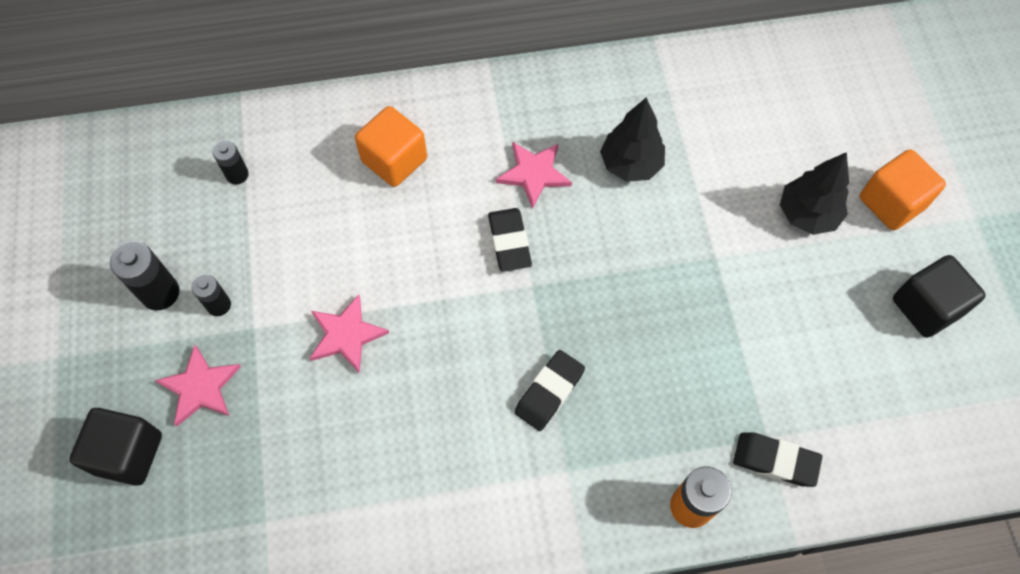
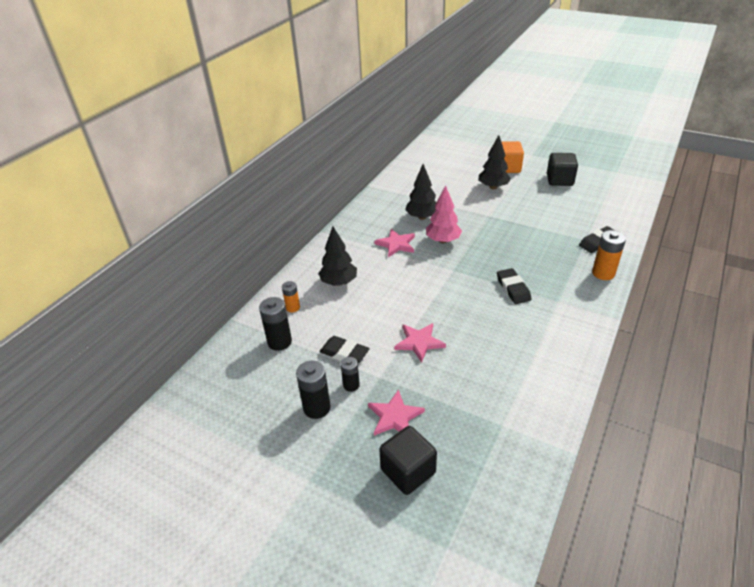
camera: 50 degrees left, 25 degrees down
(237, 175) = (279, 342): black battery -> black battery, size x1.61
(307, 143) = (293, 307): none -> orange battery
(394, 160) = (339, 282): orange cube -> black tree
(509, 242) = (423, 266): black eraser -> black eraser (344, 353)
(593, 229) = (443, 240): none -> pink tree

